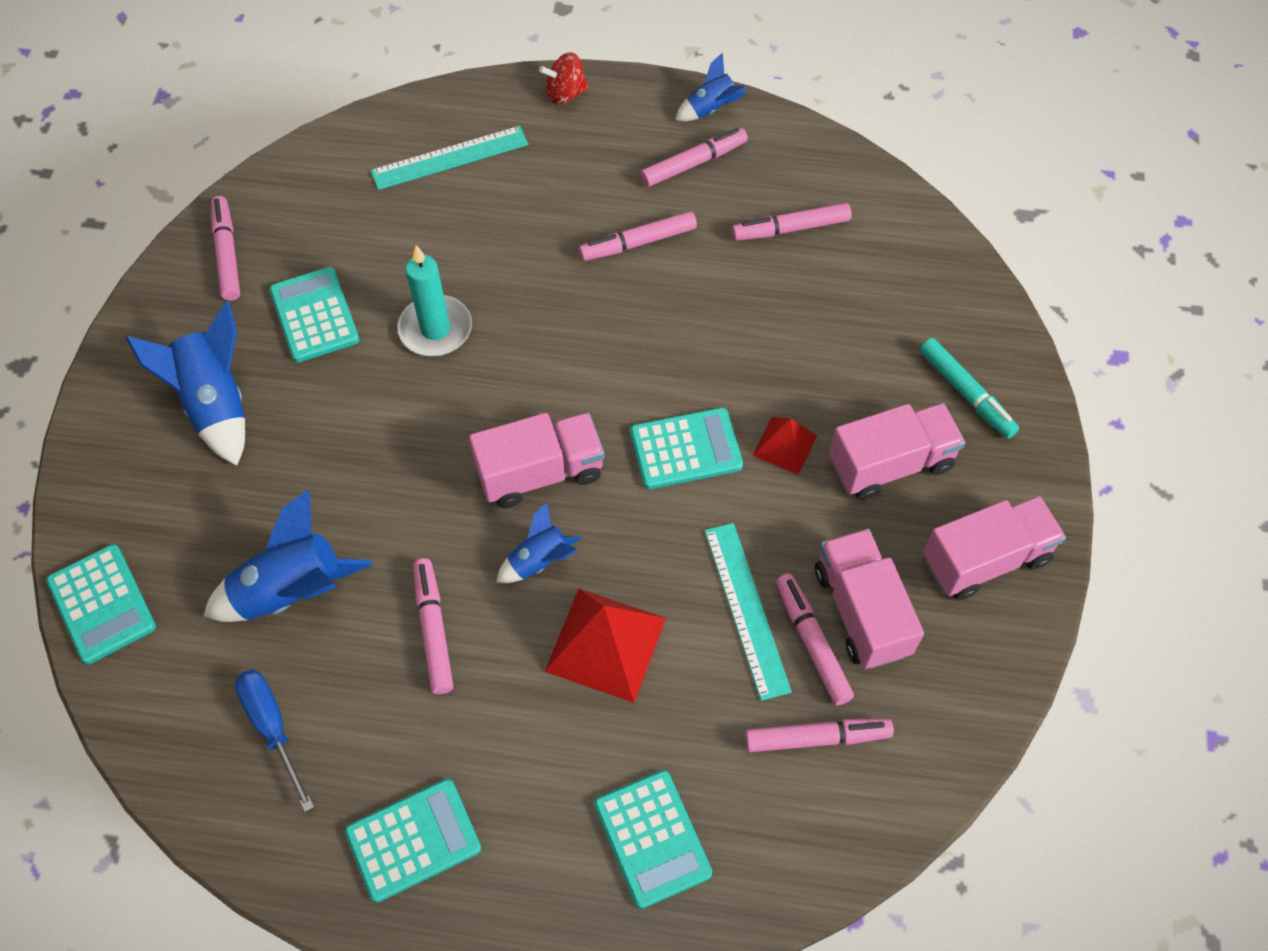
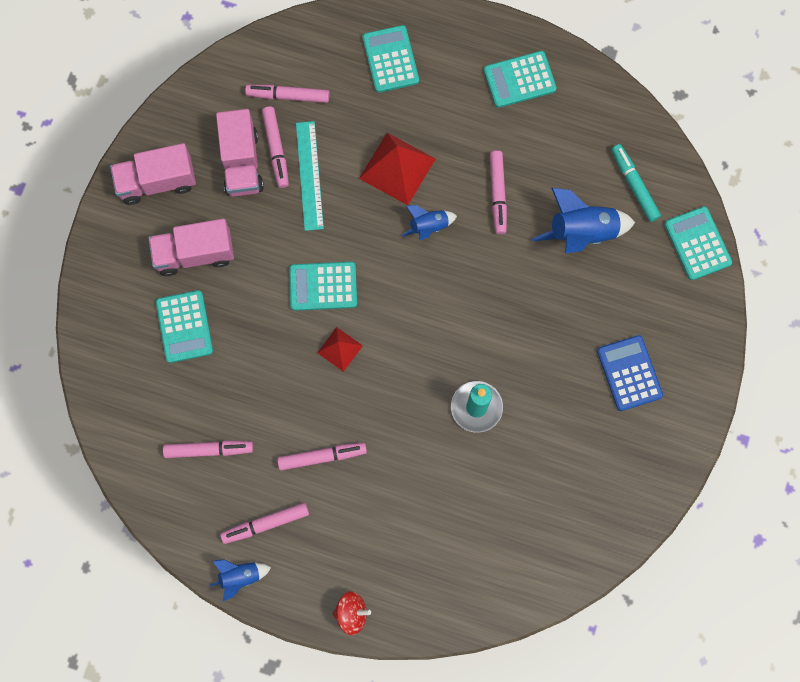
camera: 170 degrees left, 15 degrees up
(216, 404) = (629, 373): blue rocket -> blue calculator
(227, 254) = (622, 499): pink marker -> none
(272, 728) = (595, 152): blue screwdriver -> none
(314, 315) = (560, 433): turquoise calculator -> turquoise calculator (184, 326)
(450, 158) = (450, 562): turquoise ruler -> none
(540, 472) = (419, 286): pink truck -> none
(785, 445) = (258, 278): red pyramid -> red pyramid (340, 349)
(966, 393) = (129, 295): turquoise marker -> turquoise marker (634, 185)

